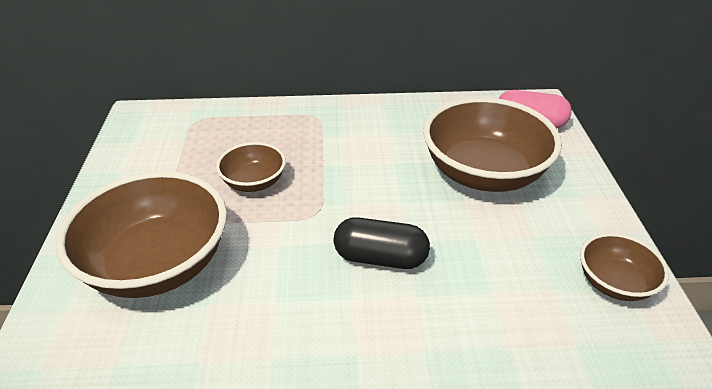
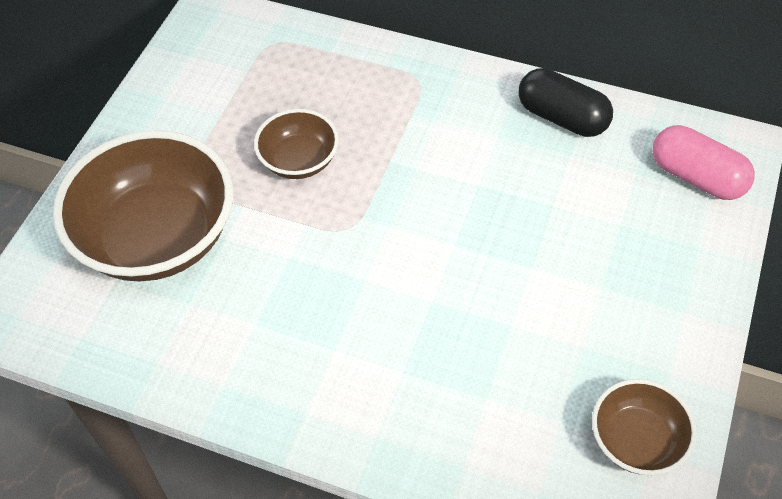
camera: 25 degrees right, 15 degrees up
(380, 258) = (389, 311): black capsule -> black capsule (562, 117)
(483, 173) = (580, 238): brown bowl -> none

